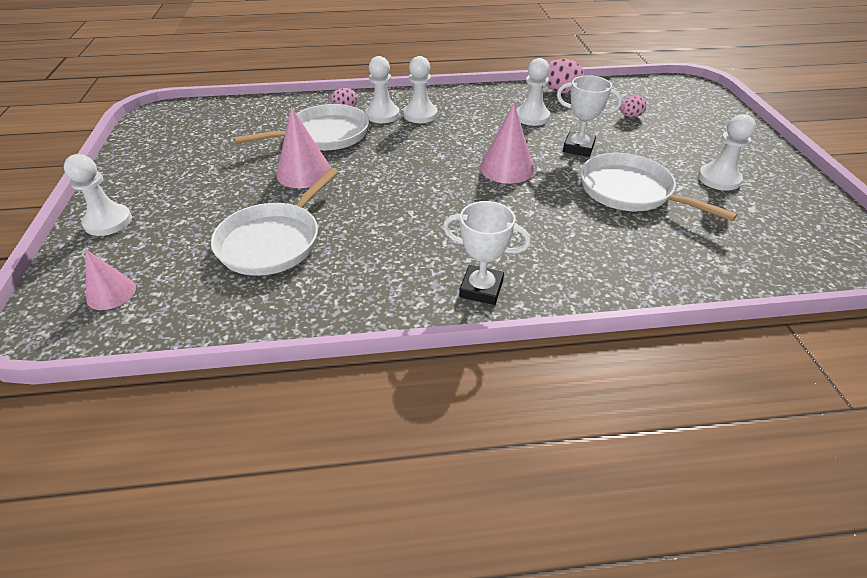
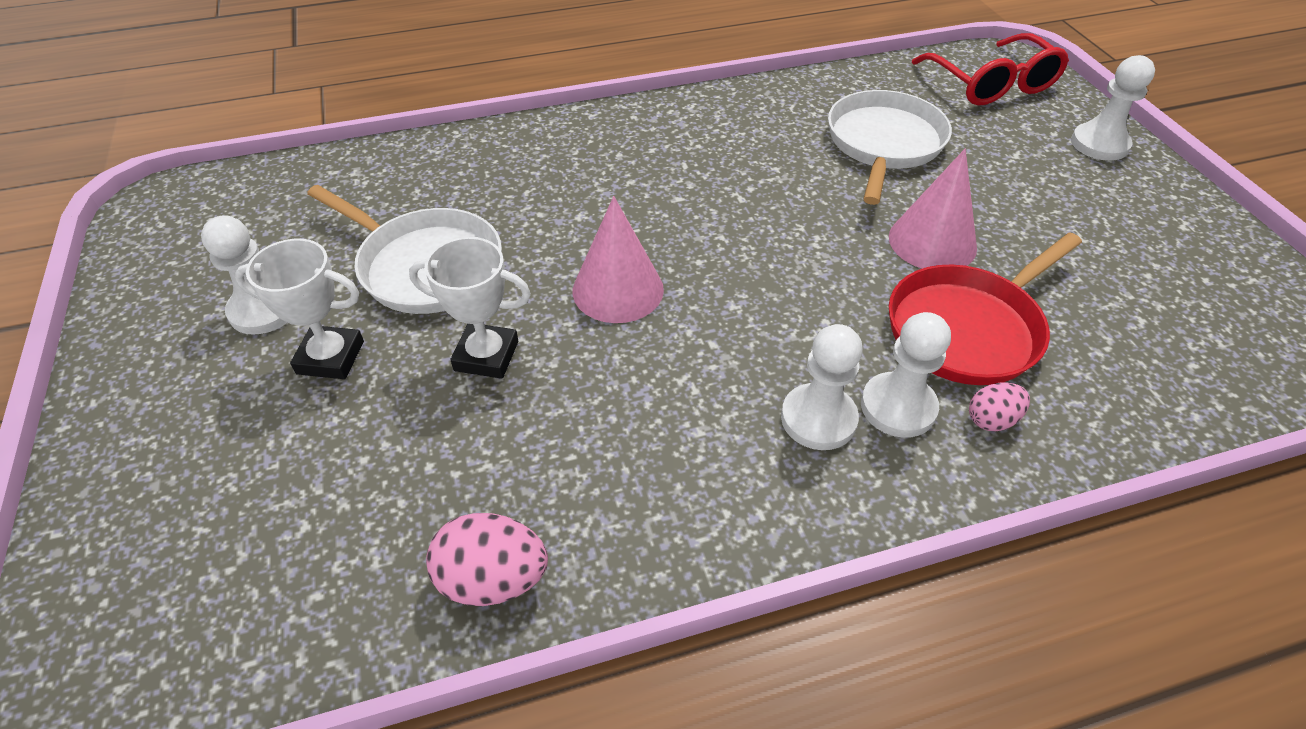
camera: 170 degrees right, 5 degrees up
(111, 293) = (991, 84): pink cone -> red glasses
(324, 135) = (968, 328): white pan -> red pan
(481, 289) = (632, 123): white trophy -> white trophy (330, 357)
(532, 117) = (572, 445): white pawn -> none
(630, 116) = (342, 481): pink egg -> none

